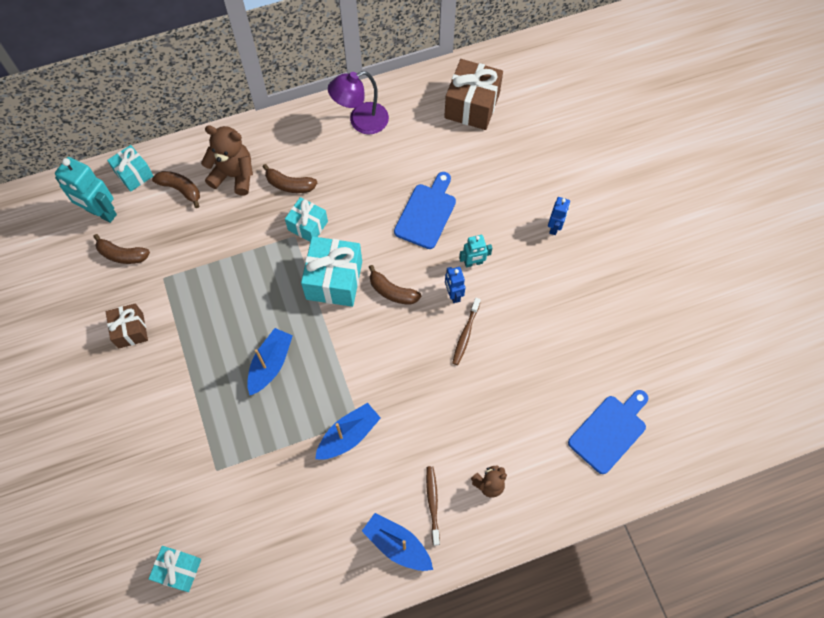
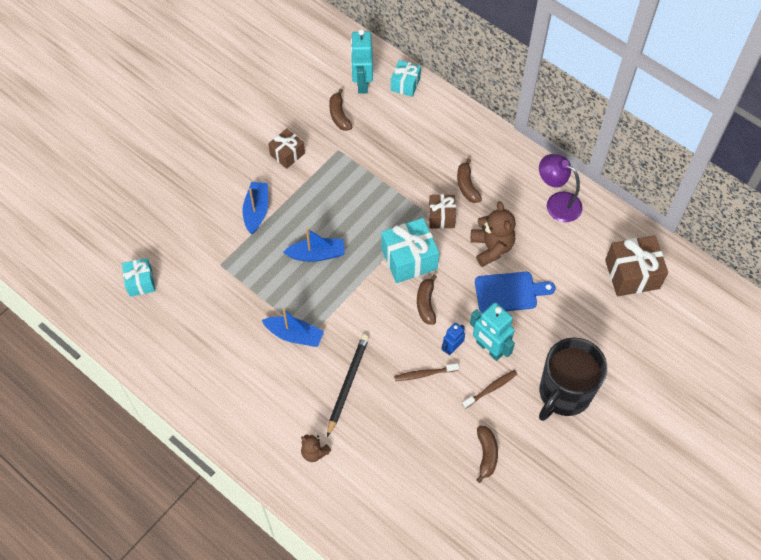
camera: 60 degrees right, 5 degrees down
(180, 189) = (413, 119): brown banana -> brown banana (486, 454)
(234, 175) = (449, 146): brown teddy bear -> brown teddy bear (491, 247)
(308, 226) = (441, 217): turquoise gift -> brown gift
(397, 545) = (233, 411): blue boat -> blue boat (256, 211)
(432, 503) = (277, 419): brown toothbrush -> brown toothbrush (491, 389)
(434, 412) = (348, 384): none -> black pencil
(473, 263) = (489, 348): turquoise robot -> turquoise robot, size x1.75
(554, 227) = (564, 394): blue robot -> black mug
(609, 431) = (410, 522): blue cutting board -> none

